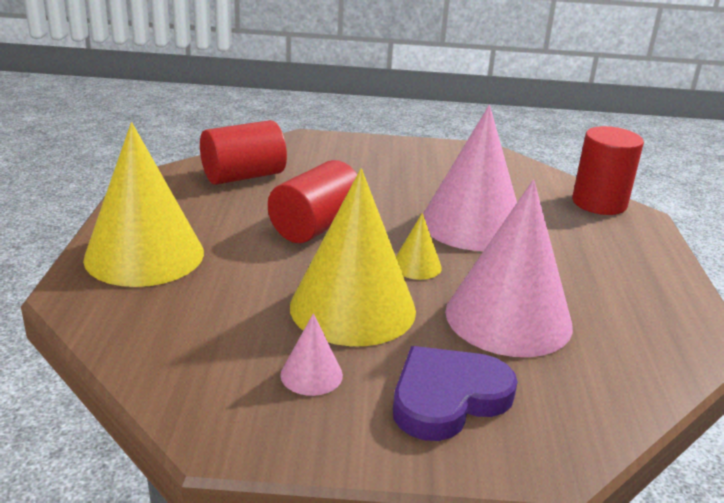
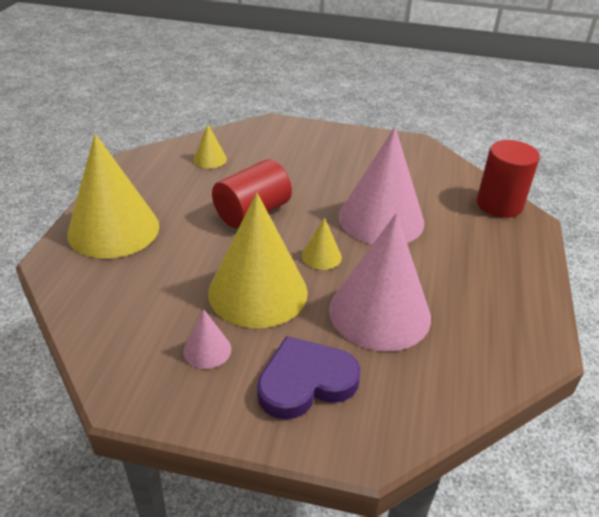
camera: 10 degrees right, 10 degrees up
(243, 176) = (210, 159): red cylinder -> yellow cone

